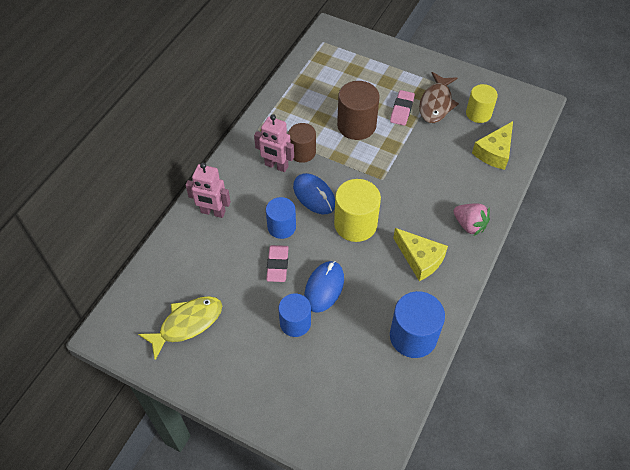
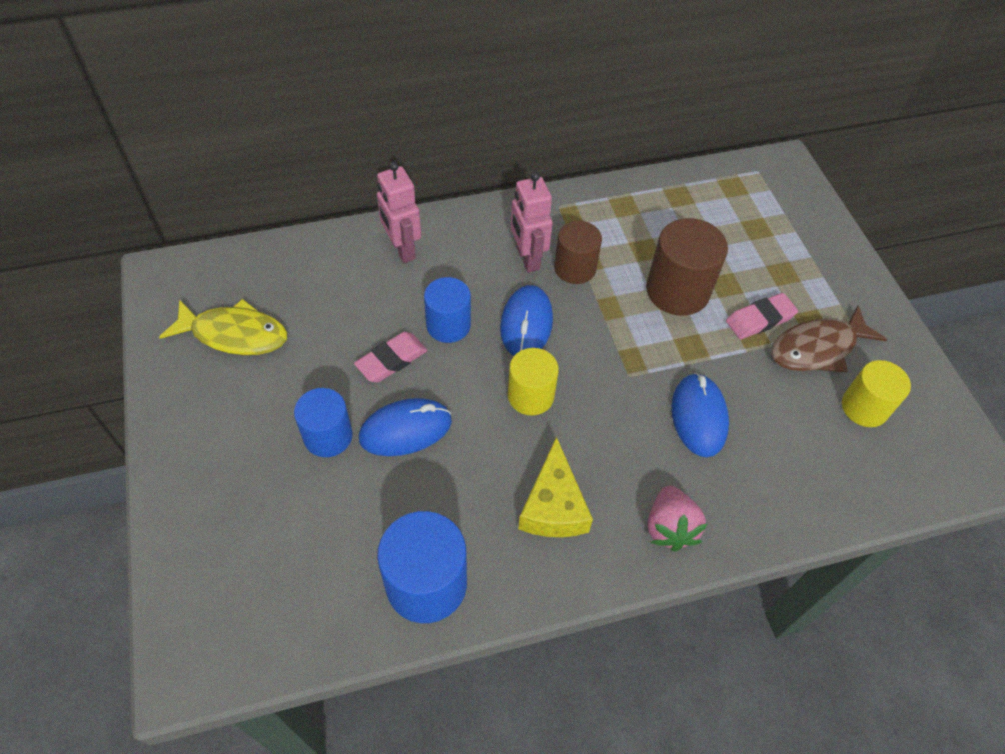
camera: 45 degrees right, 0 degrees up
(355, 224) = (530, 396): yellow cylinder -> yellow cylinder, size x0.67
(428, 172) = (698, 417): none -> blue mouse
(494, 152) = (825, 473): yellow cheese -> none

